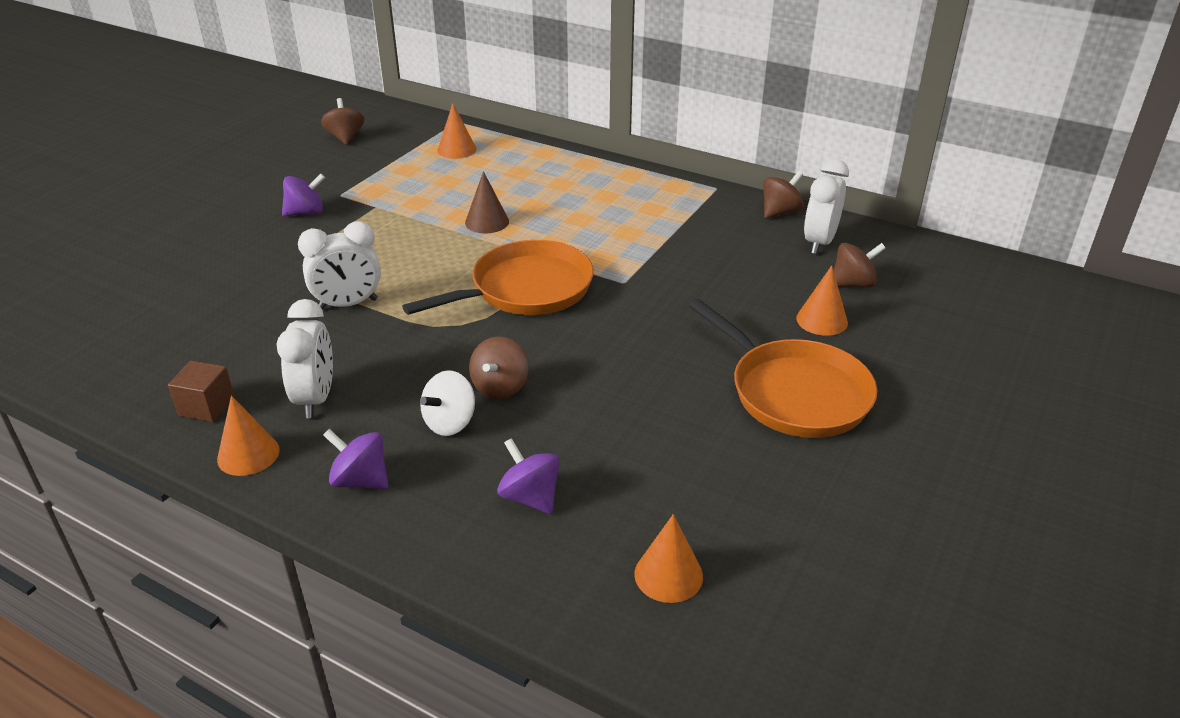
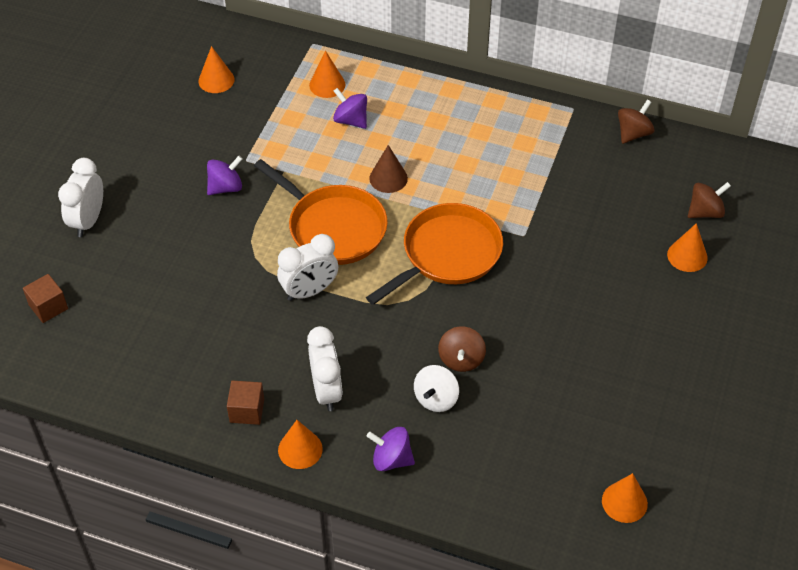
camera: 10 degrees left, 15 degrees up
(48, 287) = (48, 307): none -> brown cube
(345, 137) = (216, 80): brown spinning top -> orange cone
(530, 497) = (515, 455): purple spinning top -> purple spinning top (351, 120)
(794, 392) = (678, 333): orange pan -> orange pan (333, 227)
(819, 242) = (671, 167): white clock -> white clock (88, 221)

